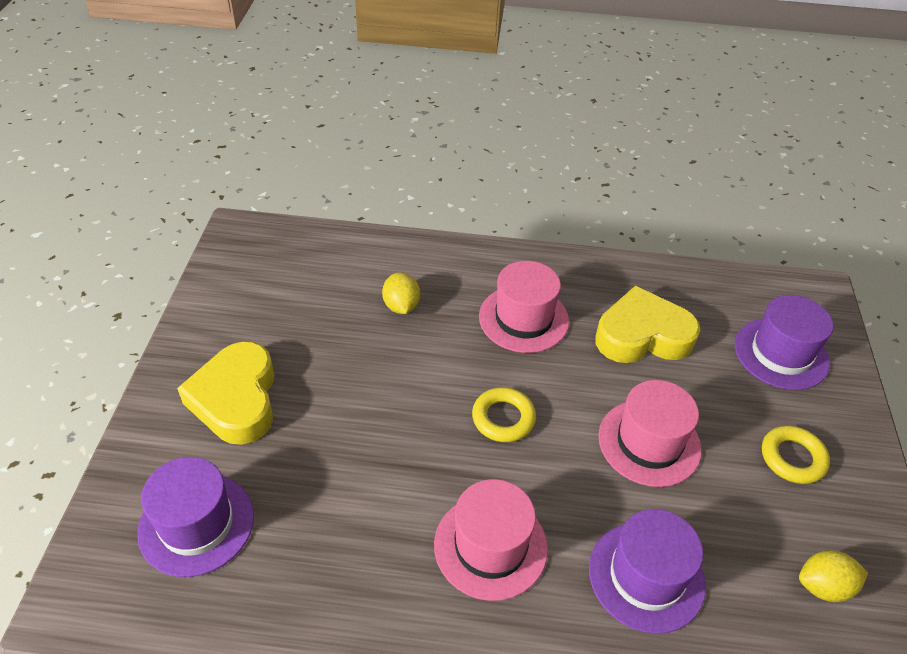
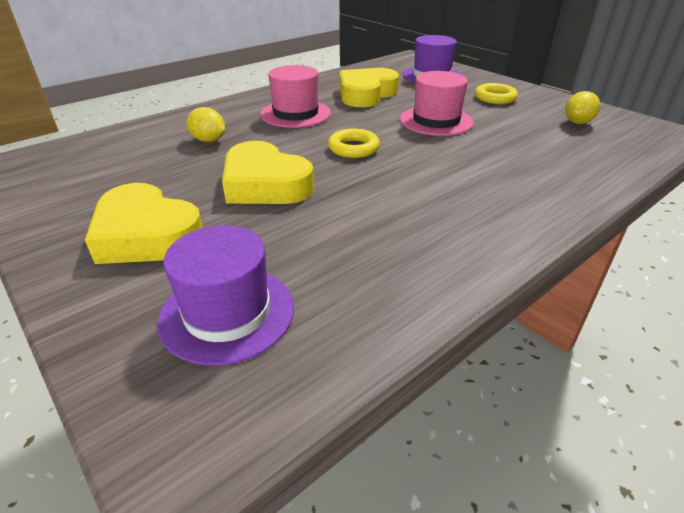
camera: 45 degrees left, 10 degrees down
(371, 407) = (265, 184): none -> yellow heart
(490, 546) = (440, 192): pink hat -> none
(646, 576) = (521, 157): purple hat -> none

